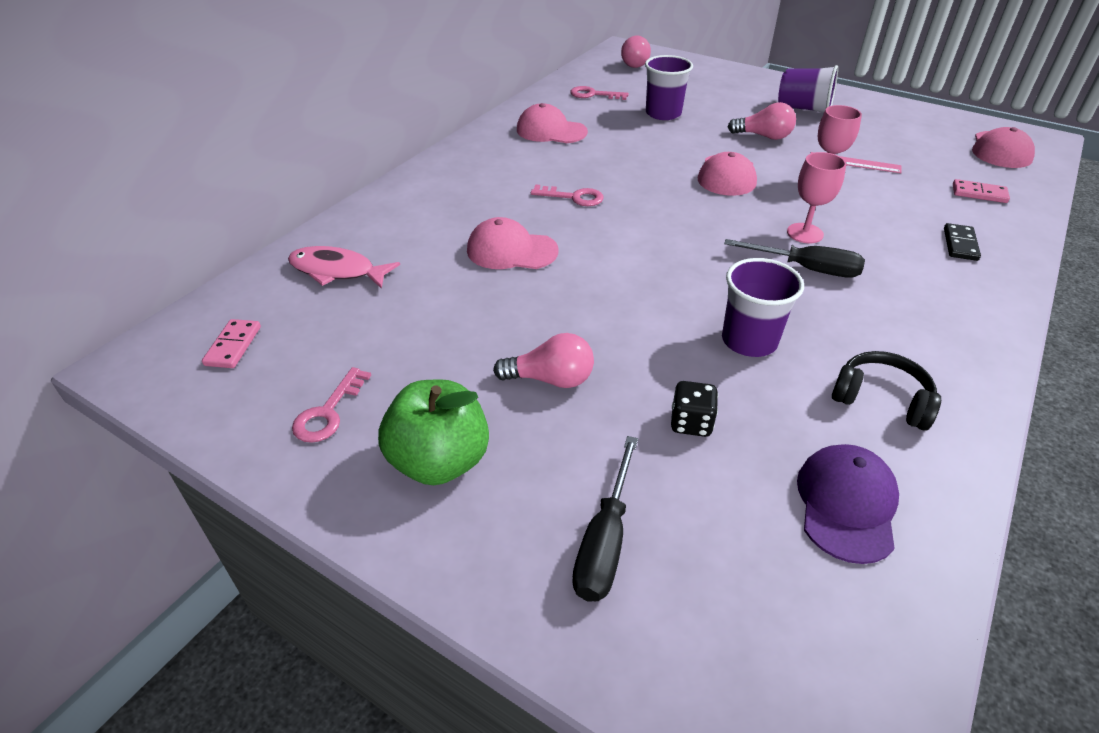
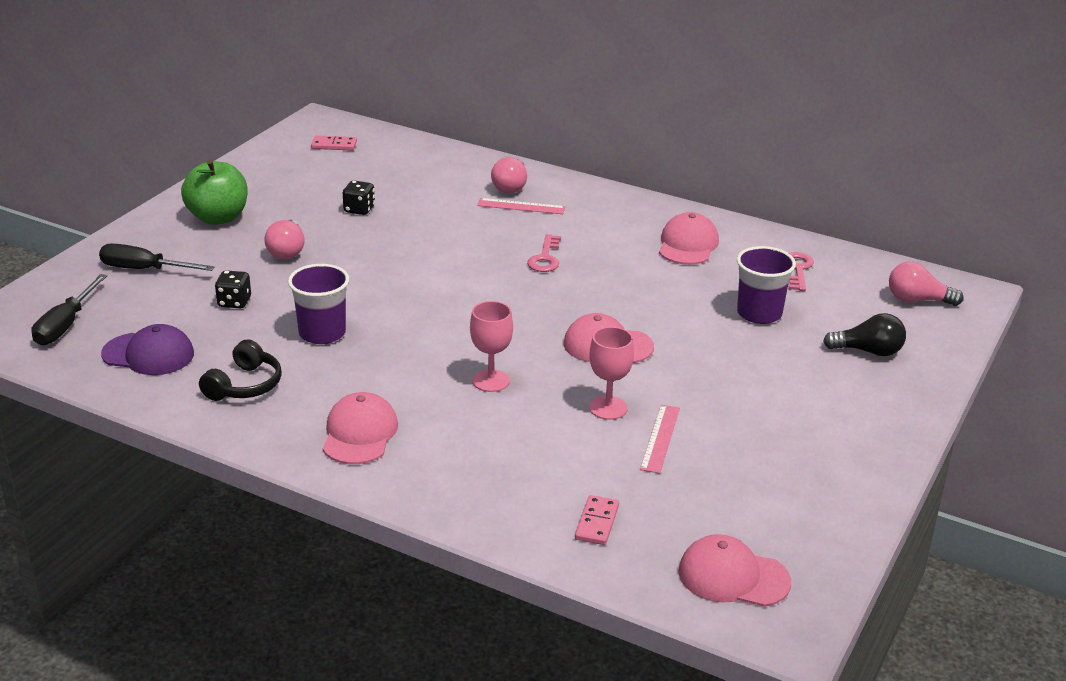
camera: 85 degrees right, 10 degrees down
(328, 412) = (266, 181): pink key -> none
(337, 271) = (419, 167): pink fish -> none
(443, 318) = (359, 209): none -> black dice
(460, 206) = (521, 206): none -> pink ruler
(511, 250) = (451, 231): pink cap -> pink cap (359, 434)
(708, 84) = (868, 351): none -> black light bulb
(763, 136) = (716, 379): pink light bulb -> pink light bulb (510, 187)
(803, 109) = (815, 420): purple cup -> none
(806, 269) = (426, 374): black screwdriver -> black screwdriver (66, 325)
(960, 244) = (476, 479): black domino -> none

